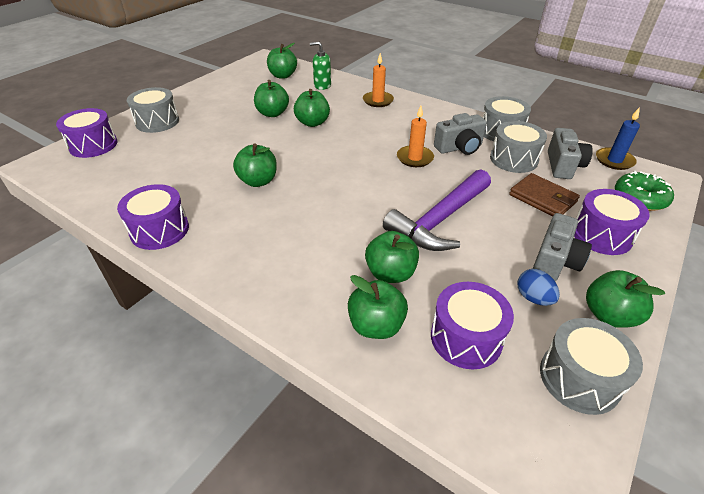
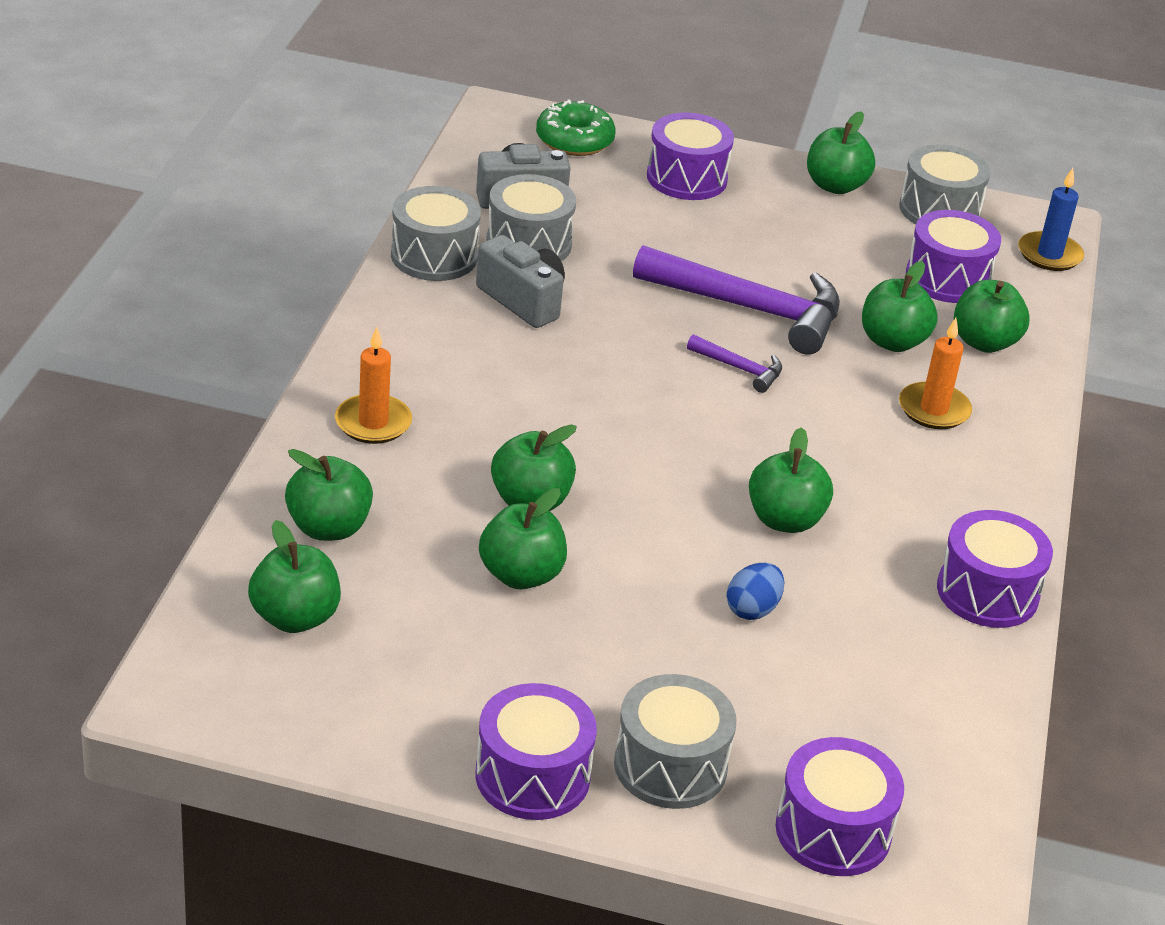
camera: 115 degrees left, 5 degrees down
(180, 99) = (532, 776): none -> purple drum
(322, 85) = (328, 528): green soap dispenser -> green apple
(382, 200) = (740, 369): none -> purple hammer
(415, 158) = (590, 348): orange candle -> orange candle (934, 409)
(533, 298) = (848, 233): blue egg -> blue egg (752, 609)
(542, 198) = (630, 219): brown wallet -> none
(554, 262) = (770, 216): grey camera -> none
(614, 160) = (473, 150): blue candle -> blue candle (1049, 255)

